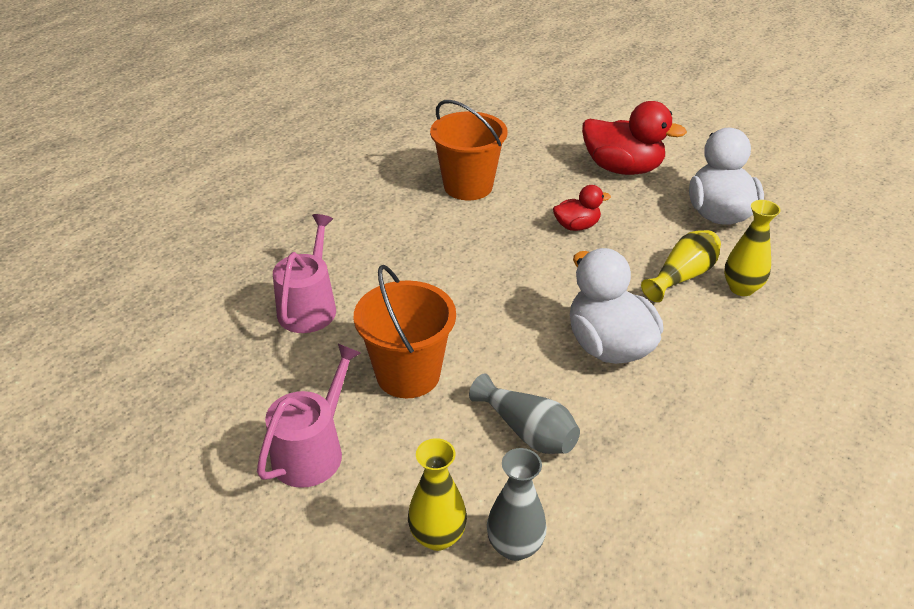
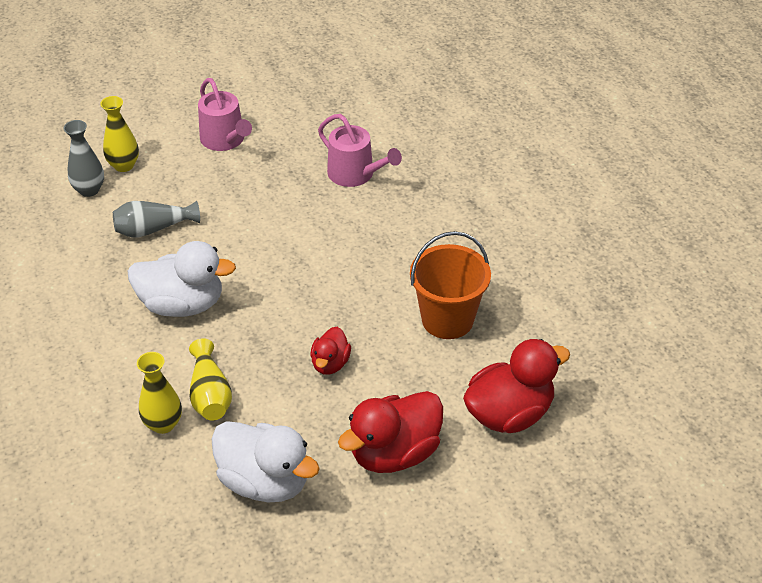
camera: 120 degrees right, 5 degrees up
(408, 374) = (248, 197): orange bucket -> none
(533, 135) = (509, 414): none -> red duck

